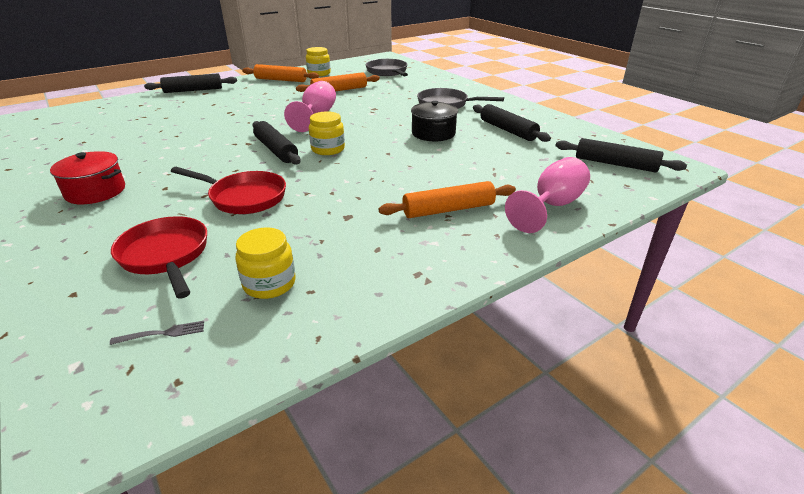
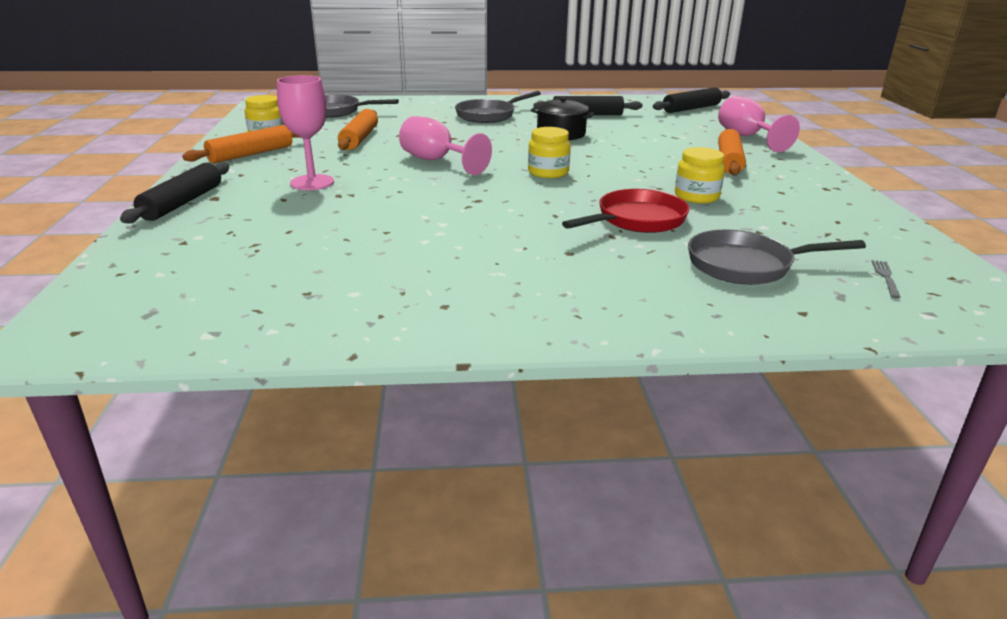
camera: 60 degrees left, 5 degrees down
(95, 191) = (536, 291): red pot -> none
(166, 256) = (746, 265): red pan -> grey pan
(245, 102) = (312, 182): none -> pink goblet
(269, 284) = (820, 232): yellow jar -> yellow jar (696, 196)
(276, 150) = (519, 191): black rolling pin -> none

